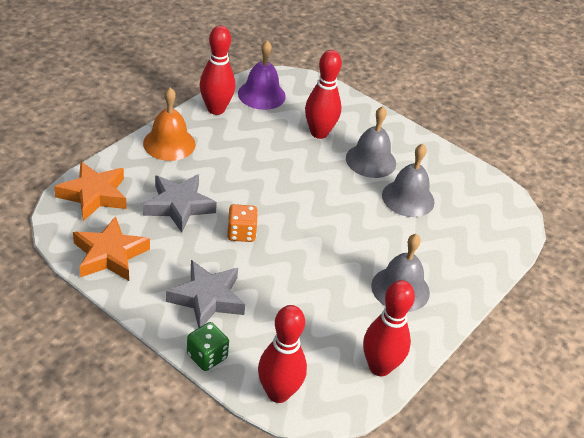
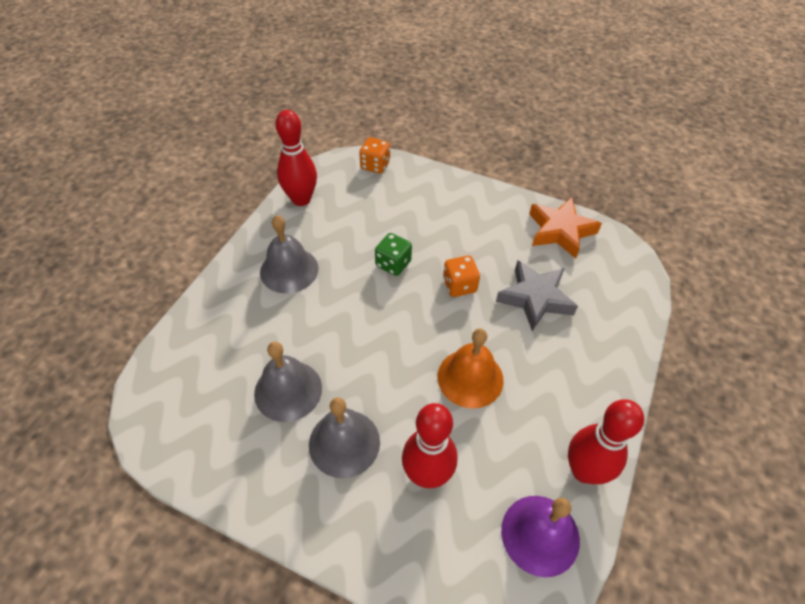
camera: 170 degrees right, 10 degrees up
(94, 195) = (621, 286): orange star -> none
(169, 143) = (600, 382): orange bell -> orange bell (470, 378)
(207, 298) = (458, 216): grey star -> none
(207, 356) = (437, 176): green dice -> green dice (393, 264)
(278, 393) = (375, 165): red bowling pin -> orange dice

